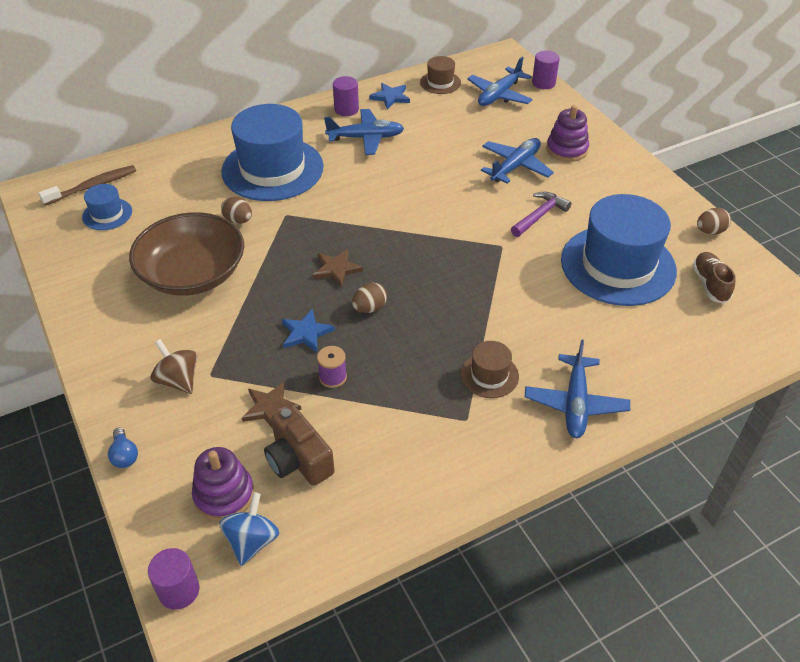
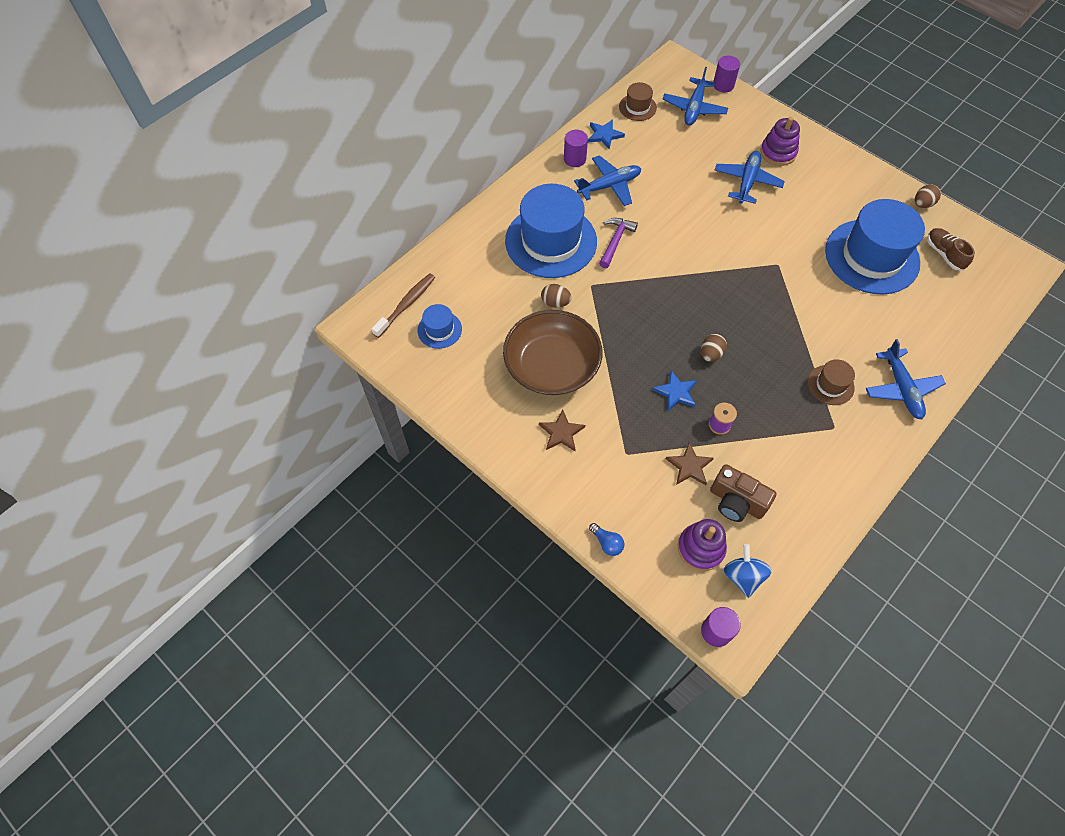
camera: 20 degrees left, 15 degrees up
(178, 380) = (605, 466): brown spinning top -> none
(336, 269) = (664, 326): brown star -> brown star (561, 432)
(540, 216) = (791, 226): purple hammer -> purple hammer (615, 241)

